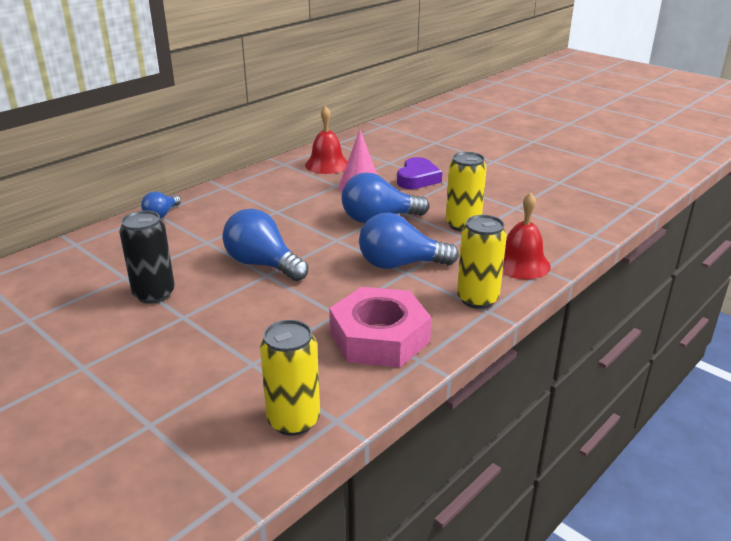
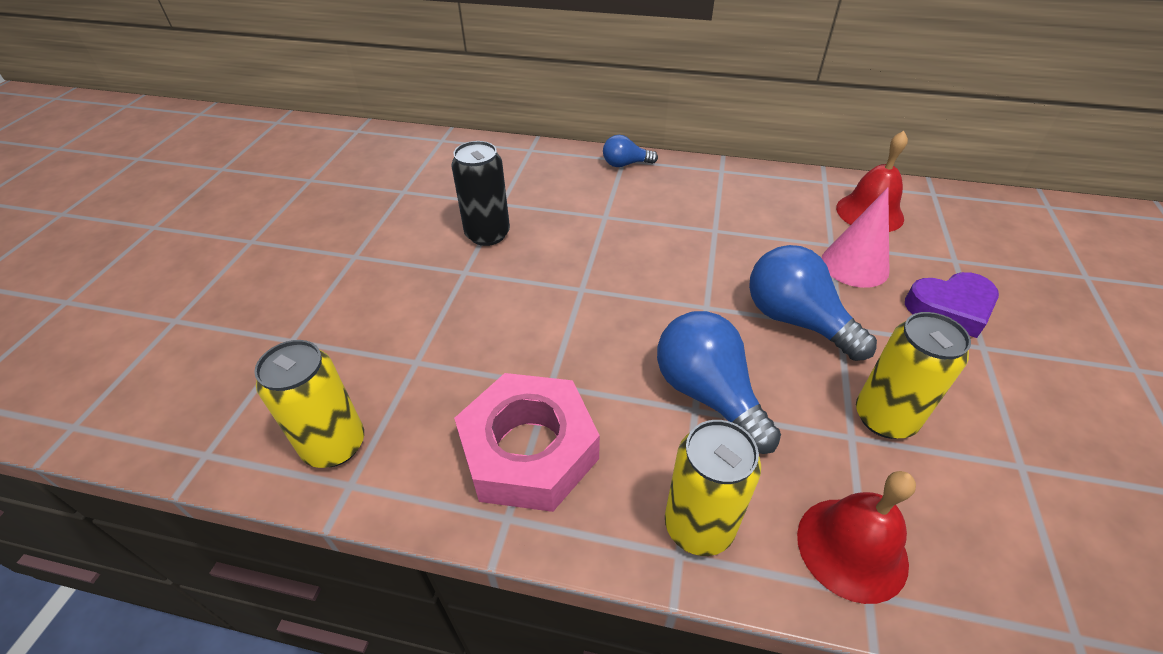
camera: 60 degrees right, 15 degrees up
(263, 264) = (598, 276): blue light bulb -> none

